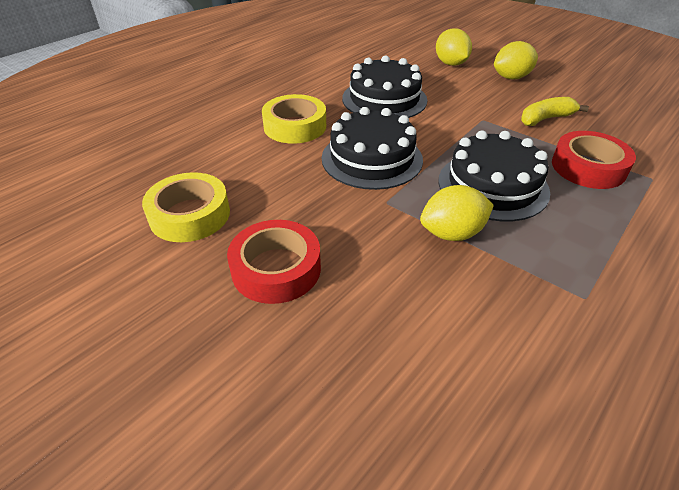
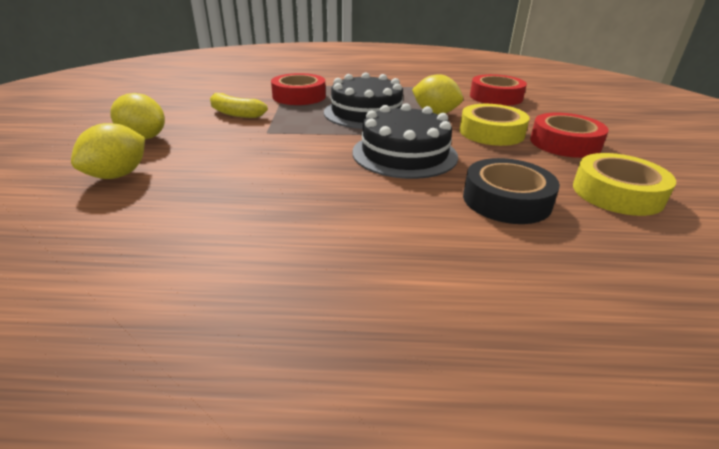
camera: 130 degrees left, 10 degrees down
(259, 160) = (506, 200): none -> black tape
(295, 126) = (420, 210): yellow tape -> yellow tape (491, 132)
(384, 99) = (279, 183): black cake -> none
(473, 349) = (496, 97): none -> red tape

